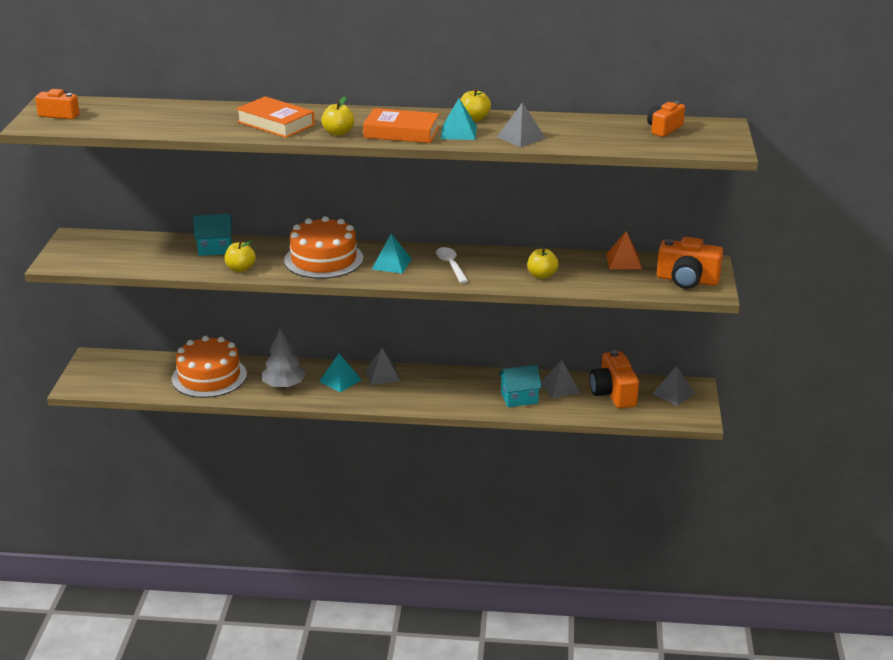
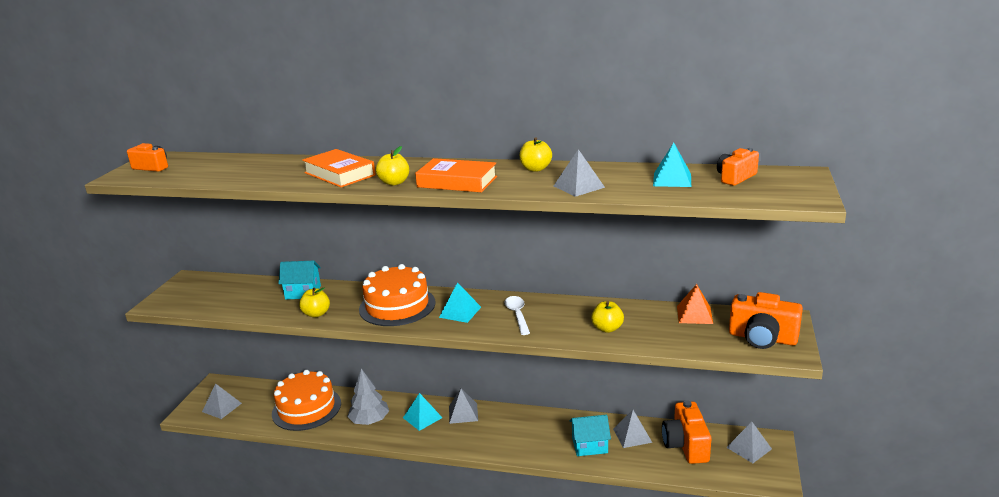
camera: 10 degrees right, 5 degrees down
(111, 379) = (222, 407): none -> grey pyramid
(458, 132) = (515, 182): turquoise pyramid -> turquoise pyramid (672, 179)

